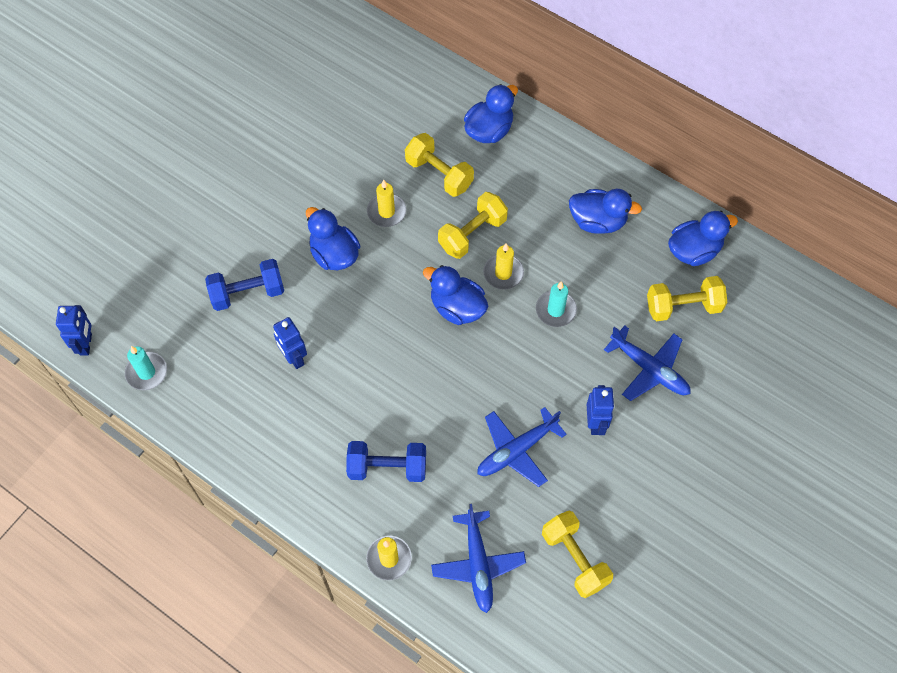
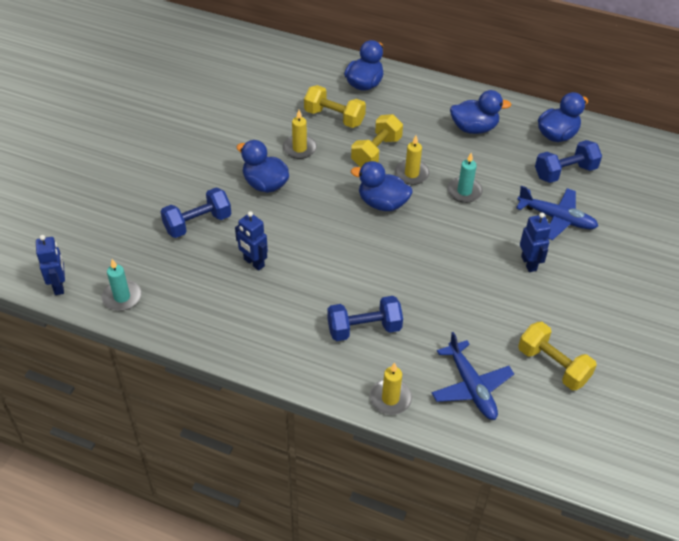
camera: 15 degrees left, 15 degrees down
(517, 450) = (471, 295): blue plane -> none
(683, 306) = (565, 172): yellow dumbbell -> blue dumbbell

